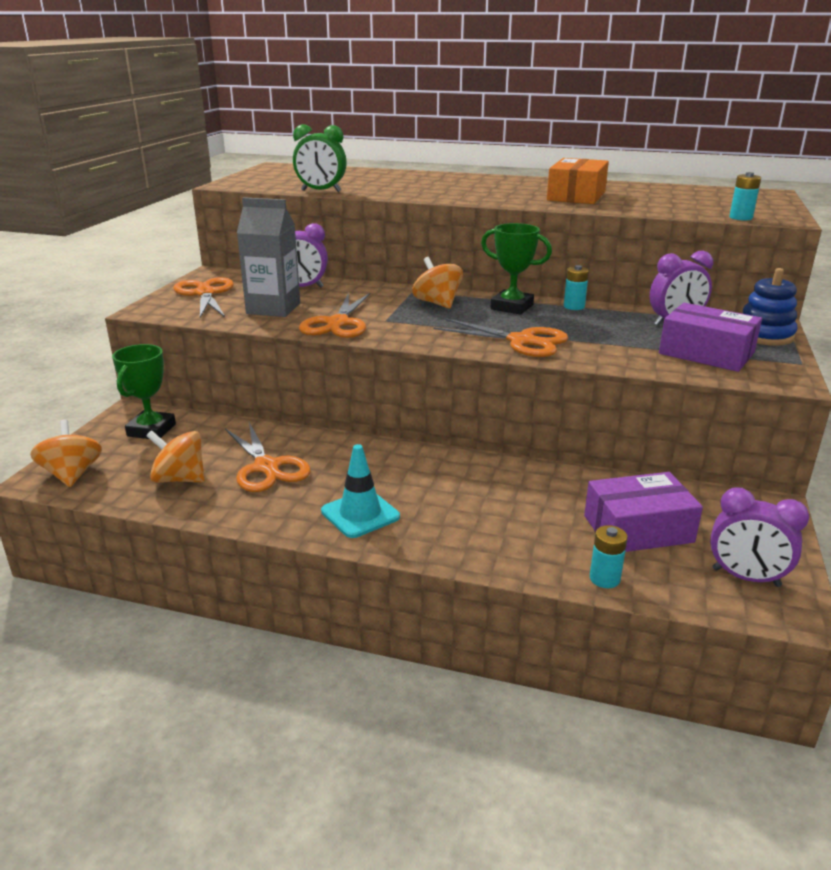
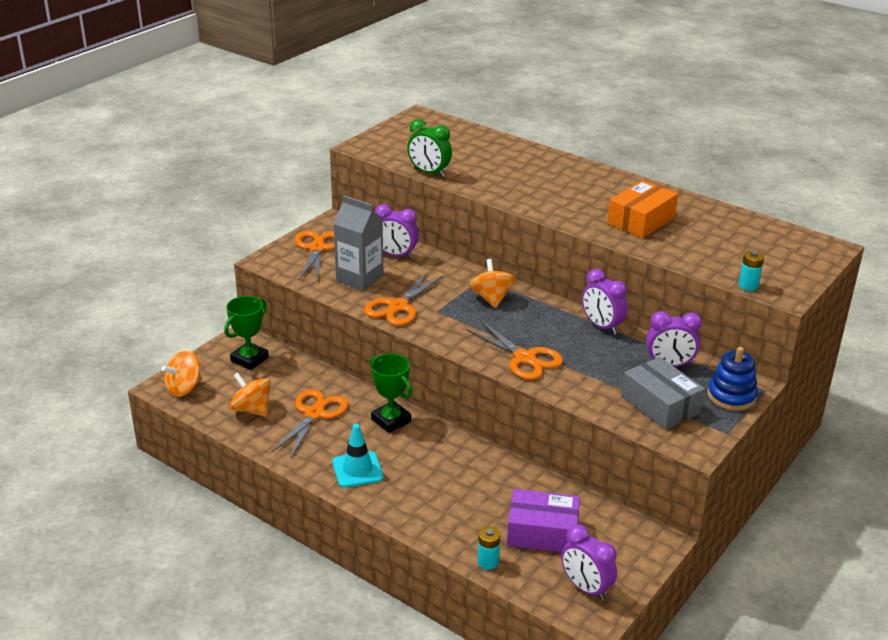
camera: 20 degrees right, 5 degrees up
(72, 475) = (184, 388): orange spinning top -> orange spinning top turned 135 degrees counterclockwise
(267, 467) = (314, 414): orange scissors -> orange scissors turned 150 degrees counterclockwise
(512, 307) = (549, 316): green trophy -> green trophy (391, 420)
(574, 306) = (601, 326): turquoise battery -> purple clock
(706, 353) = (660, 405): purple box -> grey box

